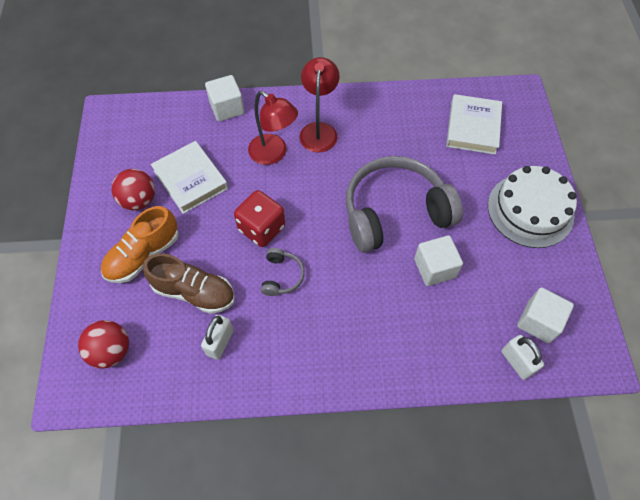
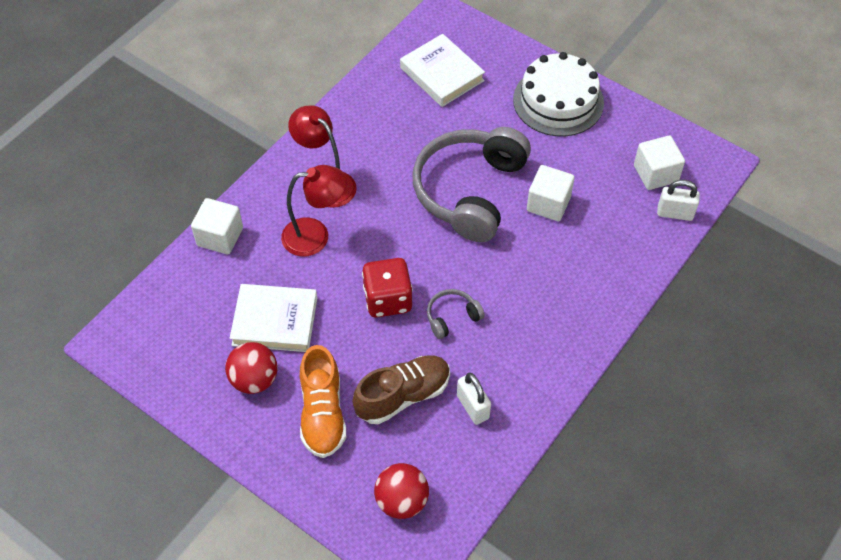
camera: 50 degrees left, 5 degrees down
(282, 276) = (452, 317): grey headphones -> grey headphones turned 75 degrees counterclockwise

